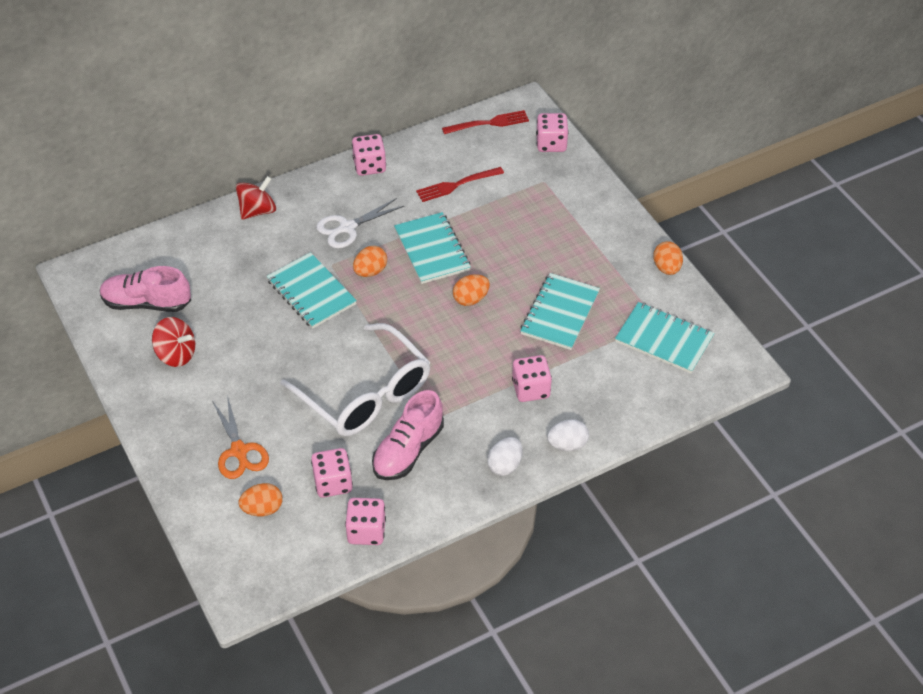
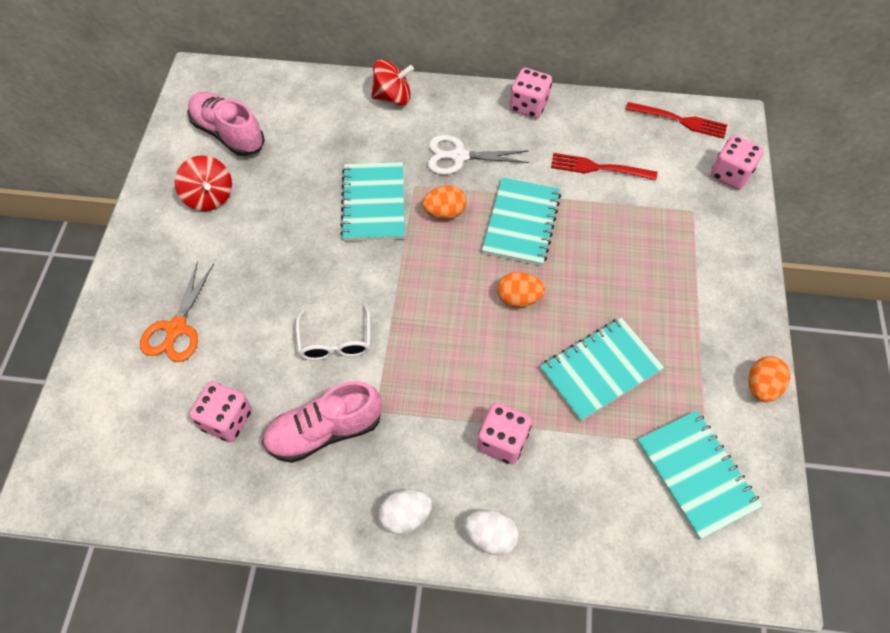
camera: 35 degrees right, 10 degrees up
(262, 509) = (143, 405): orange egg -> none
(366, 394) = (335, 341): white glasses -> white glasses, size x0.50
(366, 531) = (211, 498): pink dice -> none

